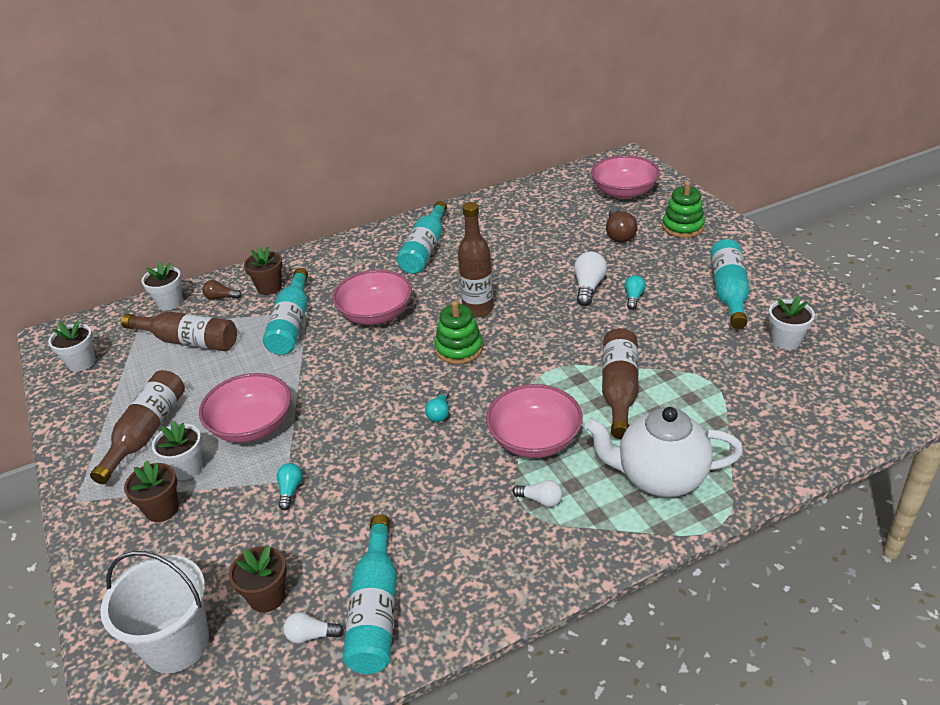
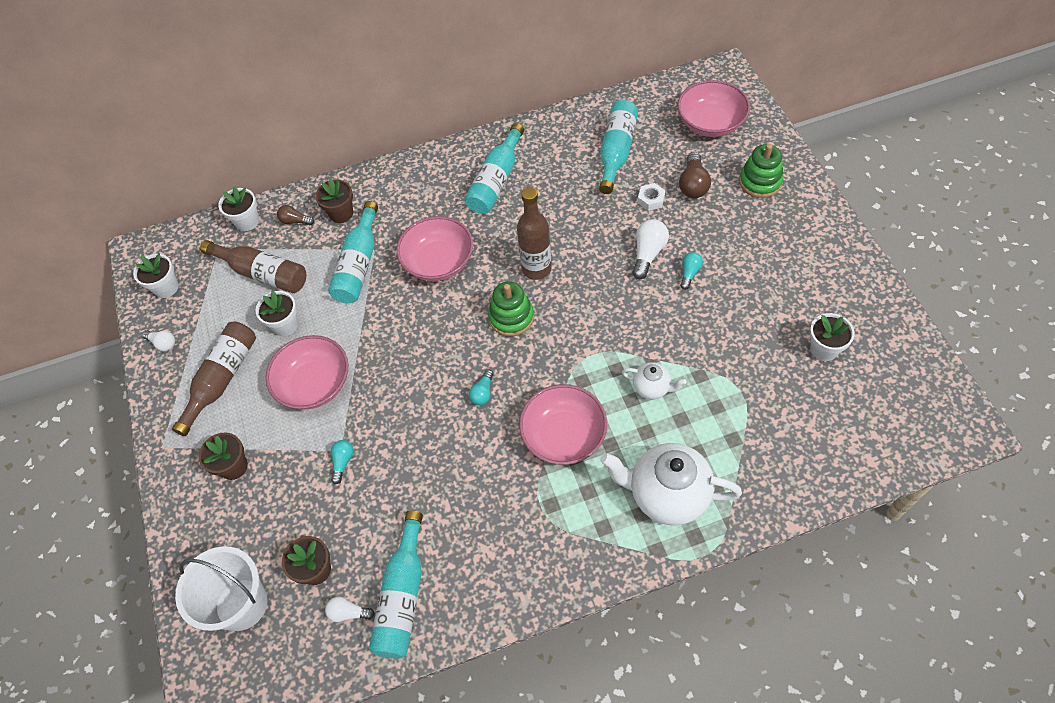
camera: 10 degrees right, 20 degrees up
(187, 468) = (256, 424): white flower pot -> white flower pot (285, 325)
(540, 500) = (557, 504): white light bulb -> white light bulb (163, 343)
(581, 248) = (651, 199): none -> white nut
(619, 389) = (652, 388): brown bottle -> white teapot
(729, 292) = (785, 278): turquoise bottle -> turquoise bottle (616, 152)

